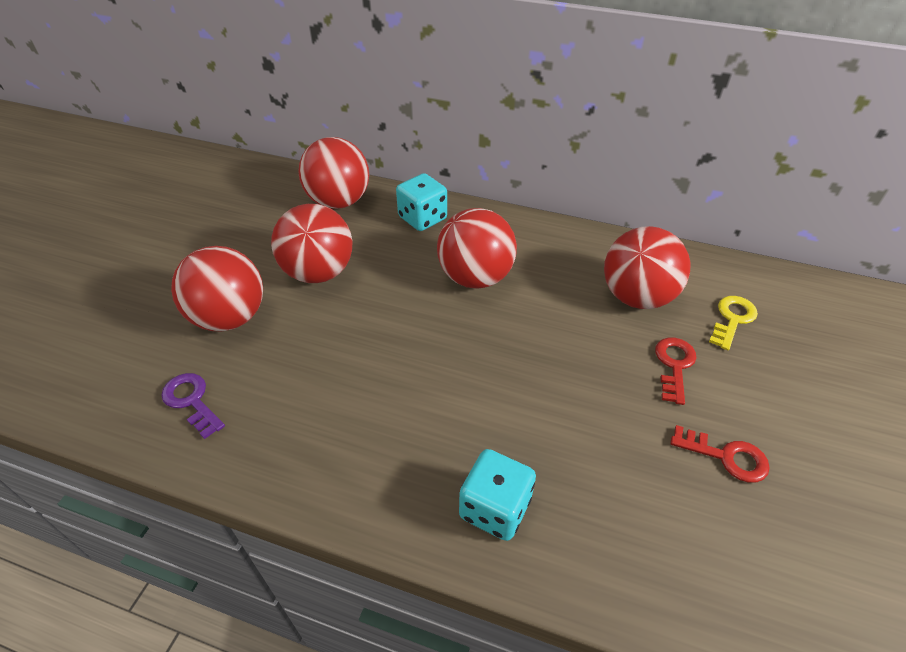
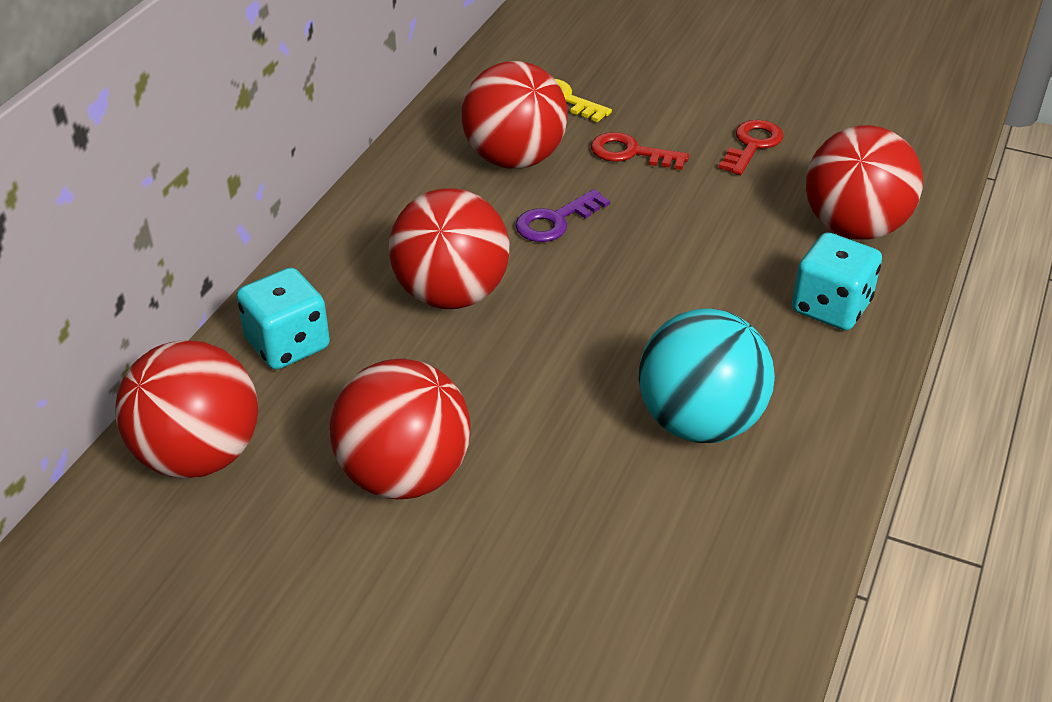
camera: 85 degrees left, 5 degrees down
(192, 401) = (686, 615): purple key -> purple key (555, 221)
(230, 317) = (502, 590): red ball -> red ball (854, 228)
(356, 410) = (699, 422): none -> turquoise ball

